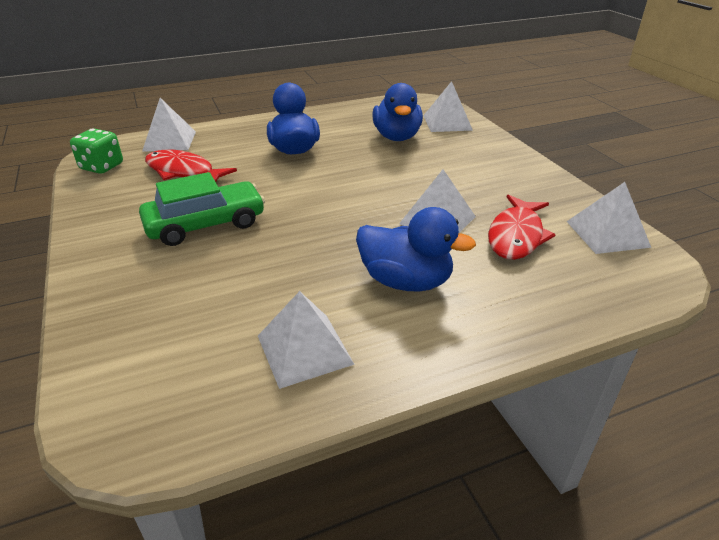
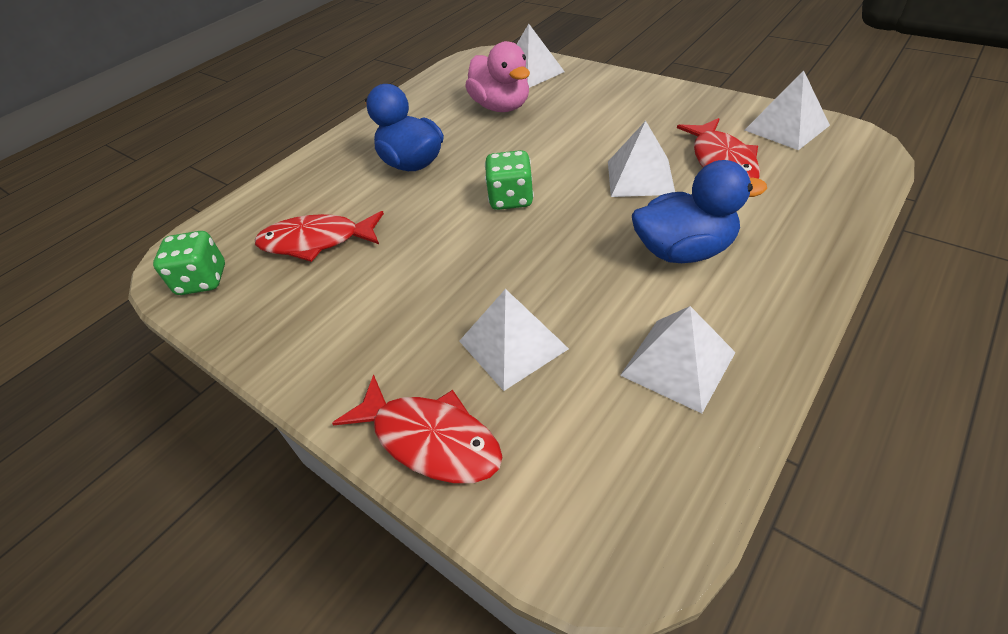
camera: 25 degrees left, 10 degrees up
(104, 310) = (430, 439): none -> red fish
(169, 141) = (250, 212): white pyramid -> white pyramid (513, 345)
(206, 224) = (420, 289): green car -> none
(329, 196) = (511, 199): none -> green dice
(397, 137) = (501, 107): blue duck -> pink duck

